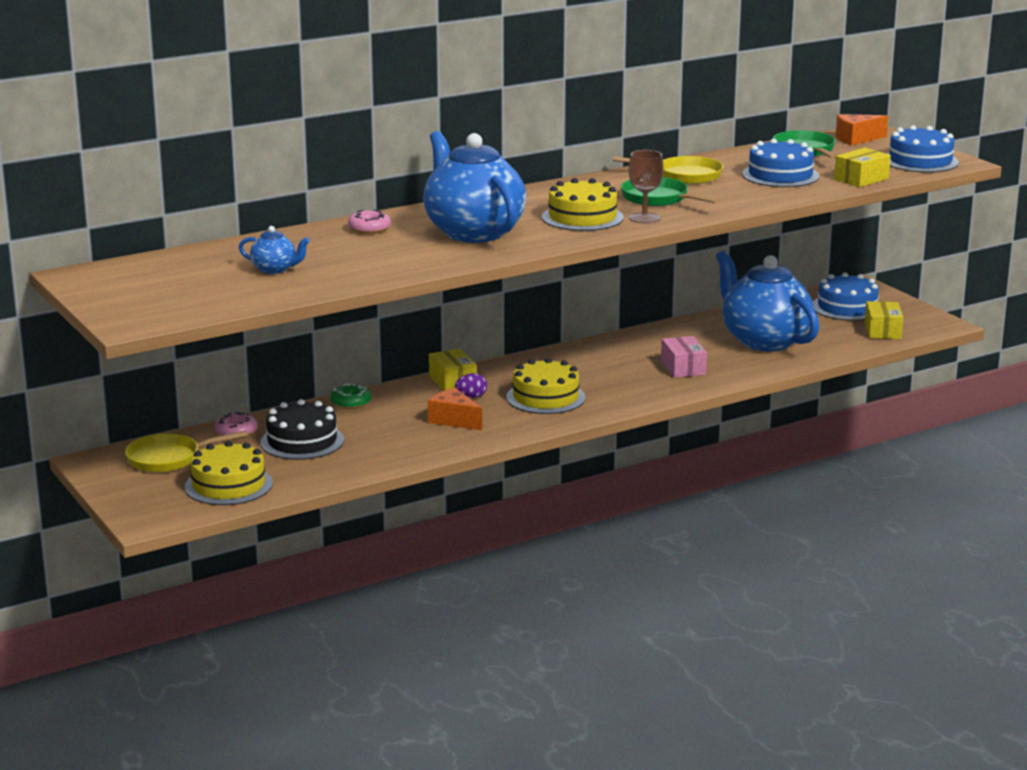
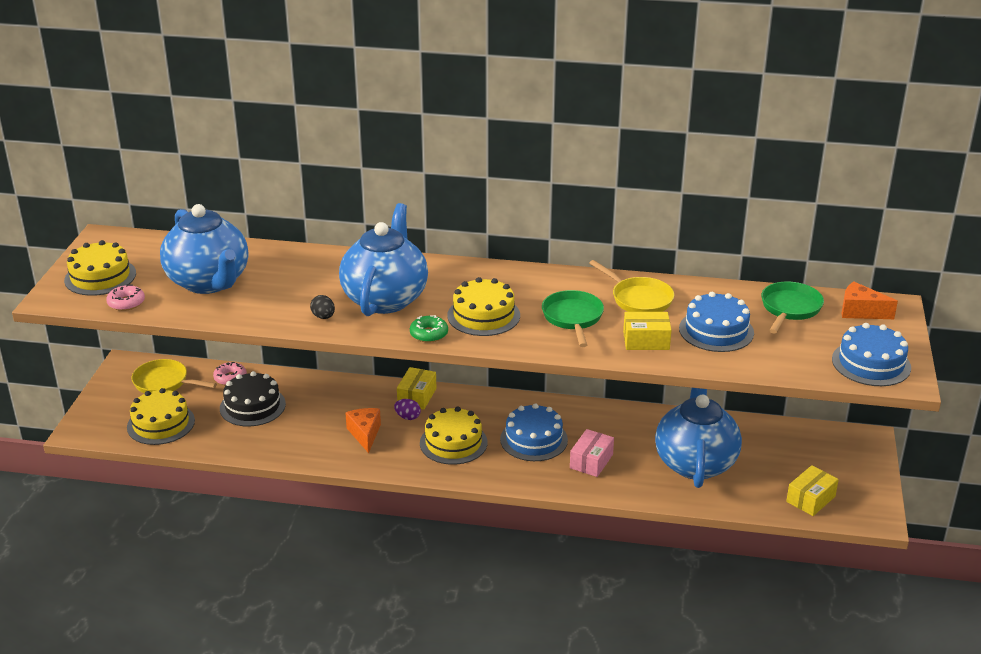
camera: 40 degrees right, 10 degrees up
(145, 298) = (100, 277): none -> yellow cake
(275, 269) = (209, 282): blue teapot -> blue teapot, size x2.37
(351, 402) = (329, 385): green donut -> green donut (429, 334)
(369, 228) = (329, 265): pink donut -> pink donut (126, 303)
(443, 257) = (323, 317): none -> black egg
(644, 218) = (525, 336): brown goblet -> none
(847, 307) = (819, 458): blue cake -> blue cake (533, 439)
(861, 179) = (777, 364): yellow box -> yellow box (646, 341)

